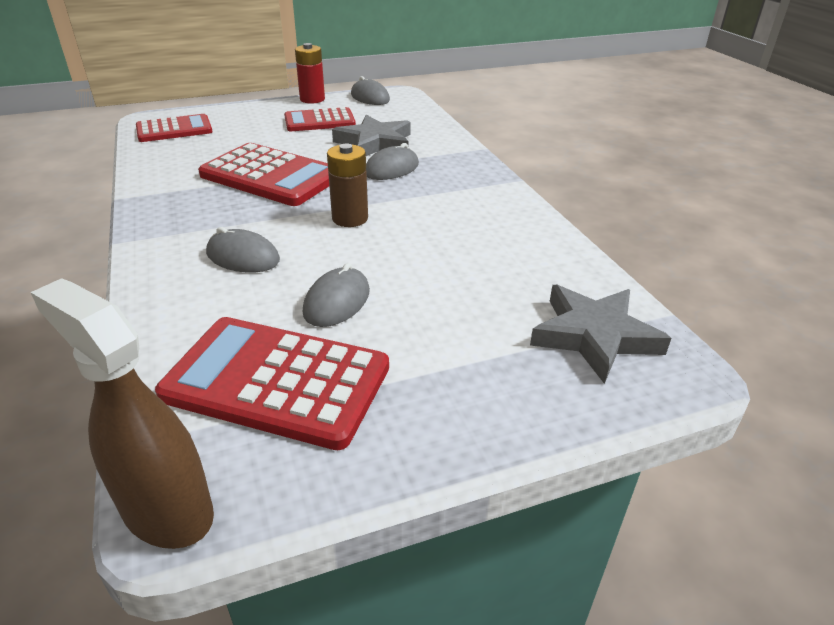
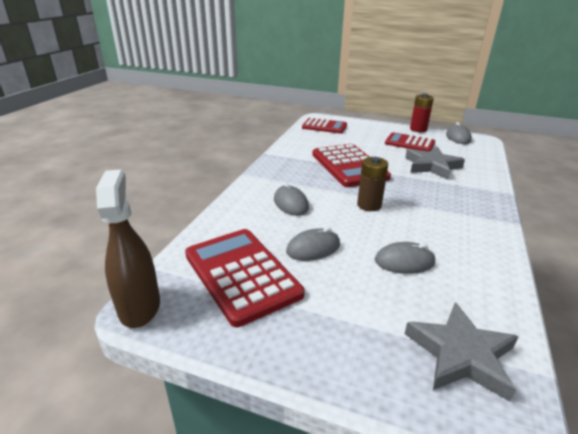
camera: 40 degrees right, 5 degrees down
(391, 169) = (426, 185): grey mouse -> grey mouse (404, 261)

